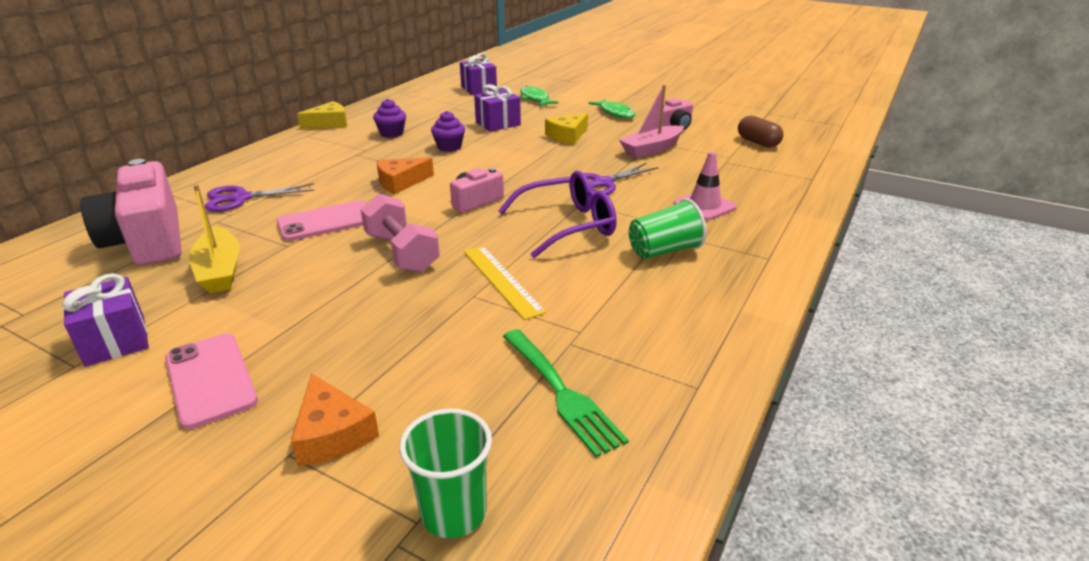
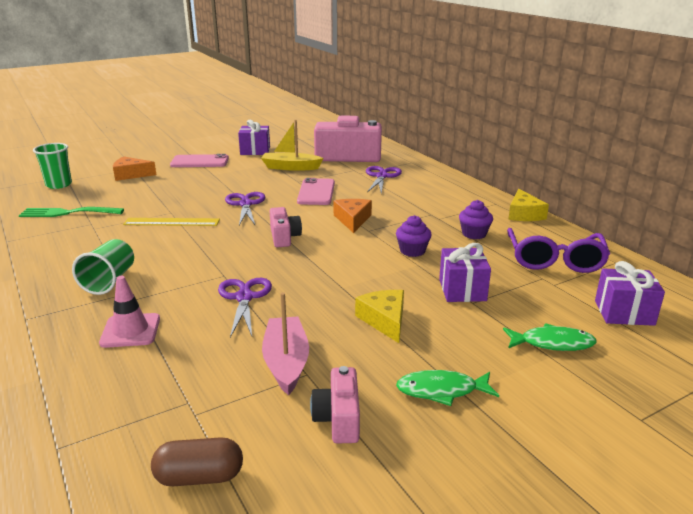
camera: 120 degrees right, 5 degrees down
(402, 253) = (245, 204): pink dumbbell -> purple scissors
(567, 225) = (199, 258): purple glasses -> purple glasses (554, 260)

